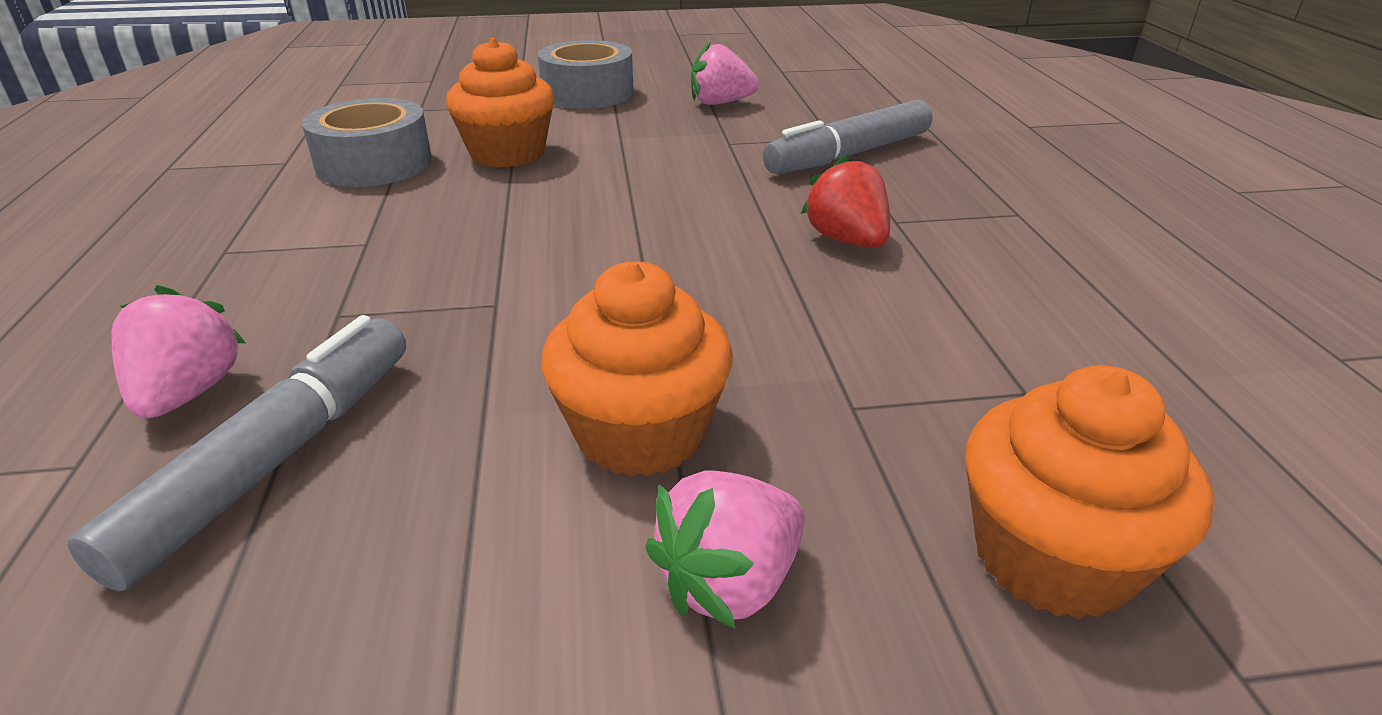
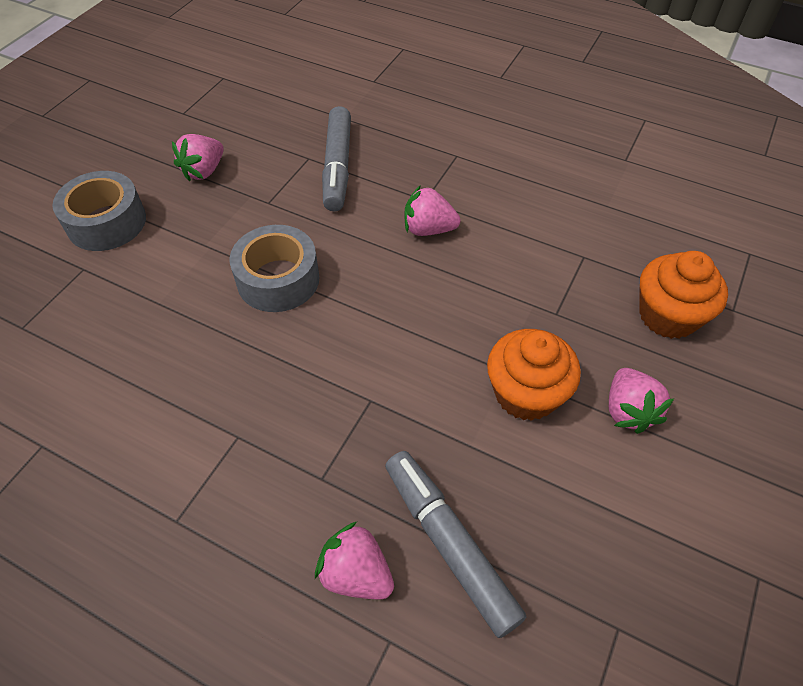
camera: 55 degrees left, 20 degrees up
(374, 164) = (108, 391): grey tape -> grey tape (278, 279)
(507, 153) = (170, 312): orange cupcake -> none
(847, 240) = (428, 229): red strawberry -> pink strawberry

